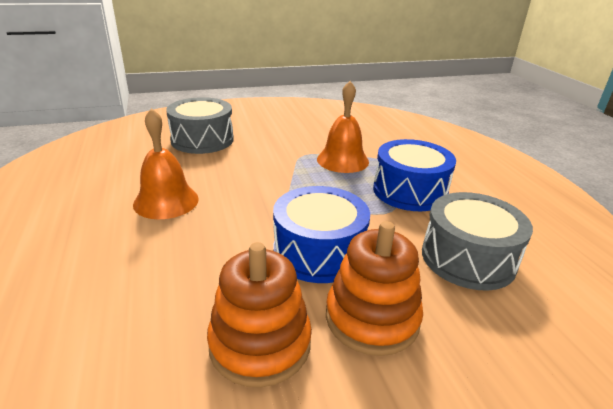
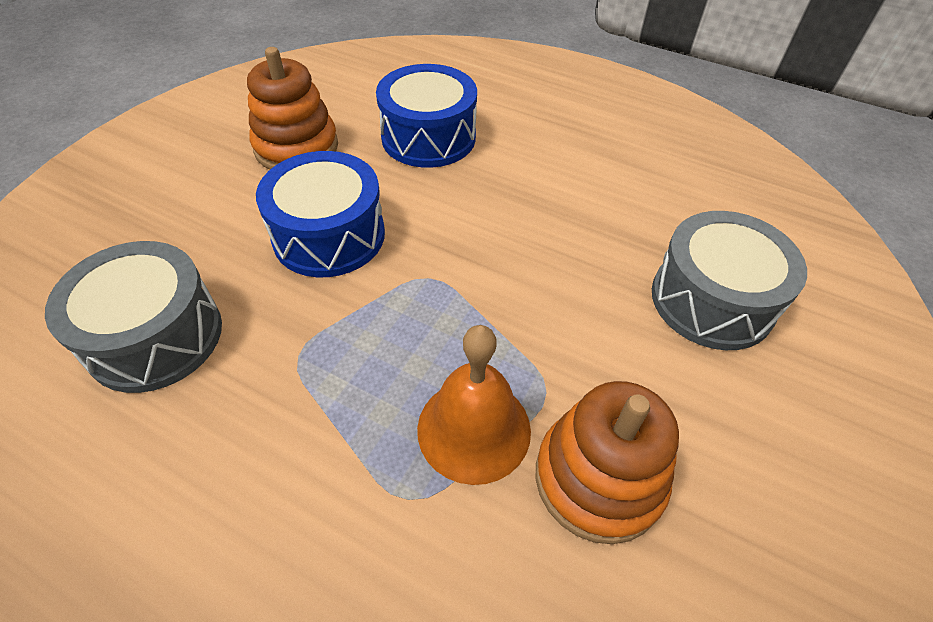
camera: 135 degrees right, 20 degrees up
(166, 201) = (545, 188): orange bell -> none
(372, 318) = (227, 208): orange stacking toy -> orange stacking toy (598, 478)
(409, 191) = (300, 426): blue drum -> blue drum (428, 137)

